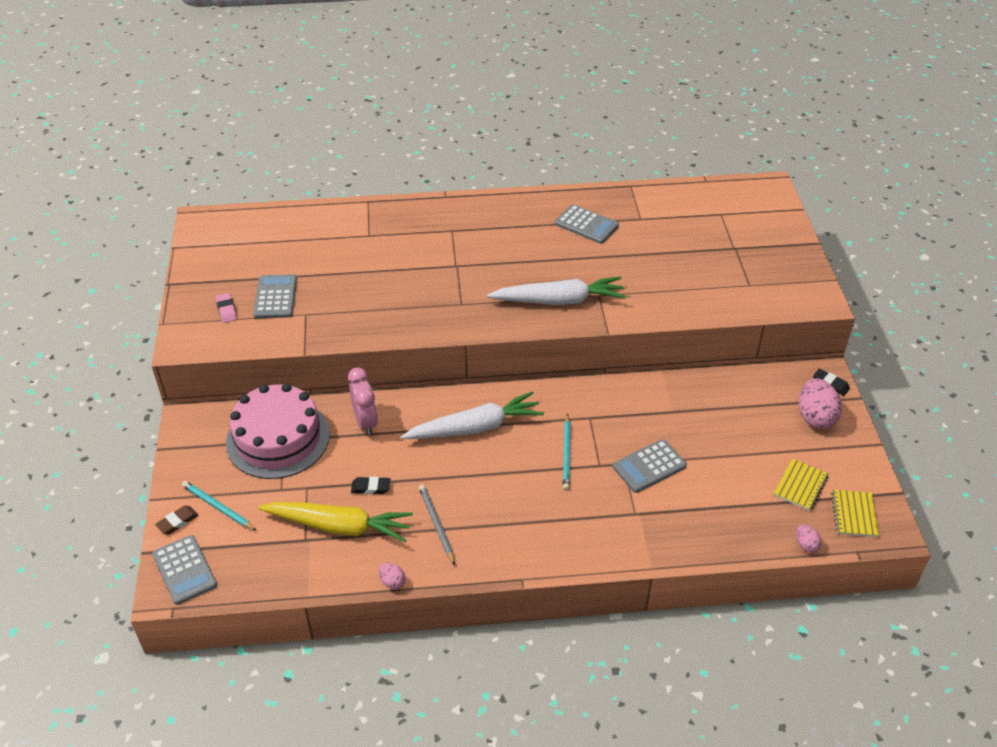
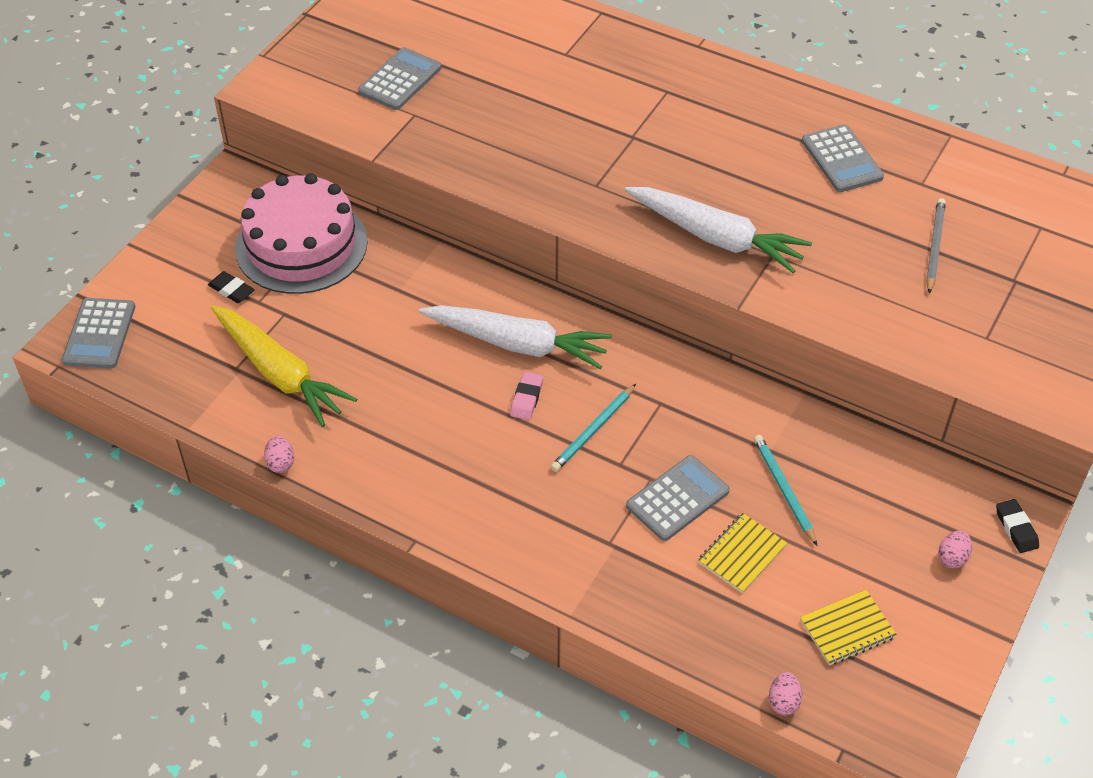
camera: 35 degrees right, 5 degrees up
(177, 522) = (134, 281): brown eraser -> none
(218, 507) = (182, 287): turquoise pencil -> turquoise pencil (784, 490)
(226, 310) = (338, 70): pink eraser -> pink eraser (526, 398)
(365, 422) = (405, 274): pink clock -> none
(370, 487) = (347, 349): black eraser -> black eraser (231, 290)
(436, 524) = (379, 428): grey pencil -> grey pencil (934, 246)
(649, 466) = (677, 498): grey calculator -> grey calculator turned 135 degrees clockwise
(815, 417) = (952, 557): pink egg -> pink egg, size x0.50
(854, 514) = (884, 703): yellow notebook -> yellow notebook (742, 554)

